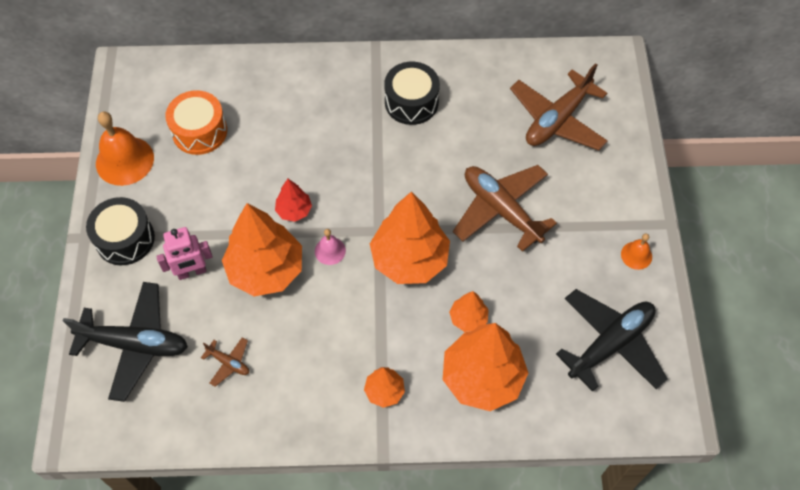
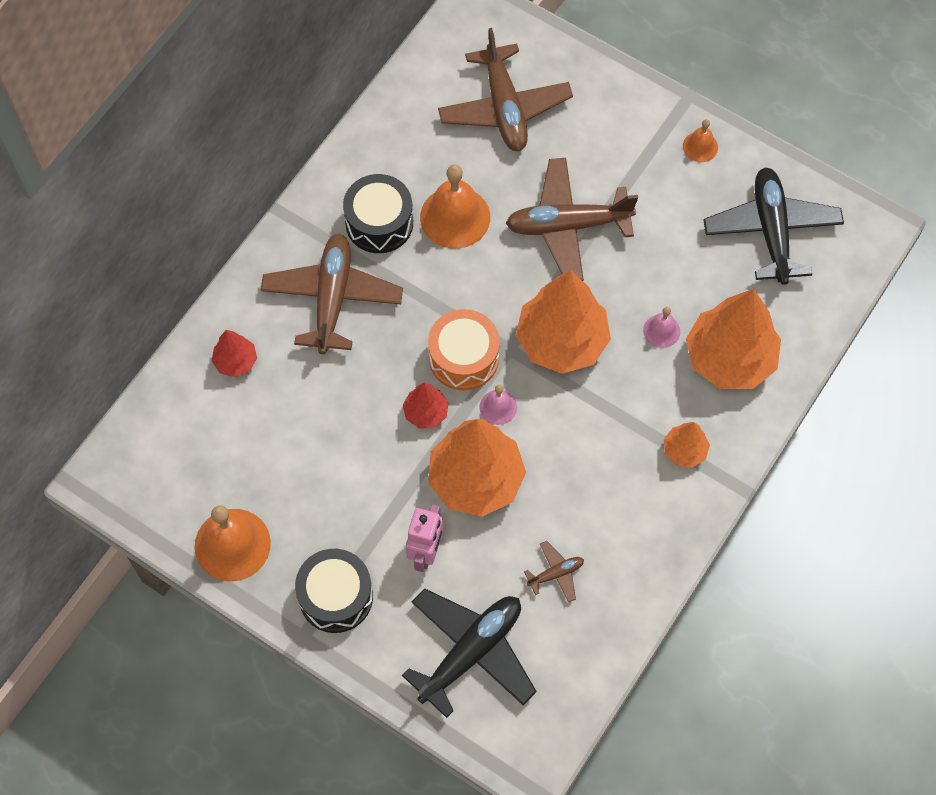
camera: 55 degrees left, 5 degrees up
(199, 131) = (253, 448): orange drum -> orange drum (463, 358)
(252, 86) = (235, 361): none -> red tree
(337, 110) = (332, 298): none -> brown plane
(451, 141) = (455, 217): none -> orange bell
(468, 318) = (661, 331): orange tree -> pink bell

